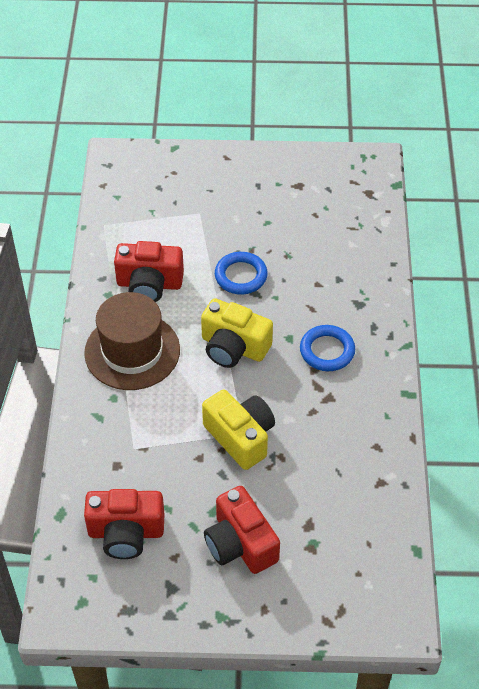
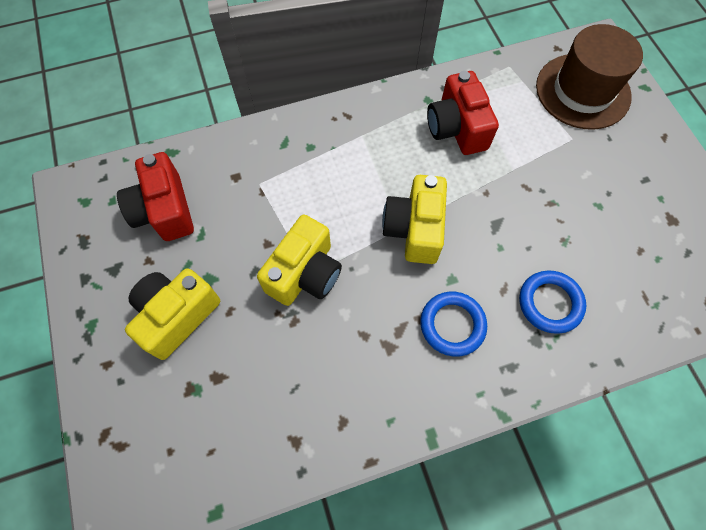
camera: 70 degrees right, 15 degrees up
(132, 351) = (369, 142): brown hat -> brown hat (582, 91)
(240, 544) = (177, 316): red camera -> yellow camera
(241, 276) = (511, 204): blue ring -> blue ring (550, 303)

